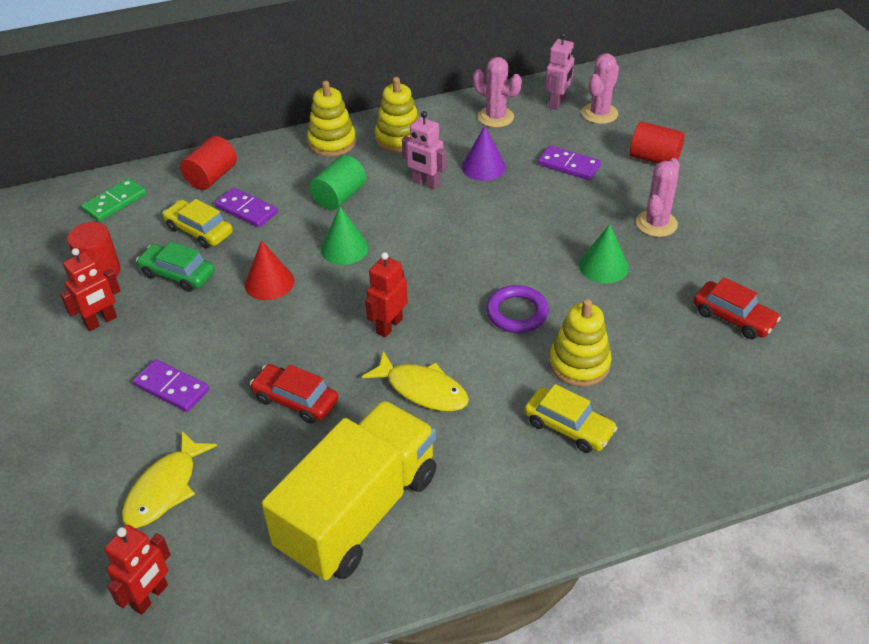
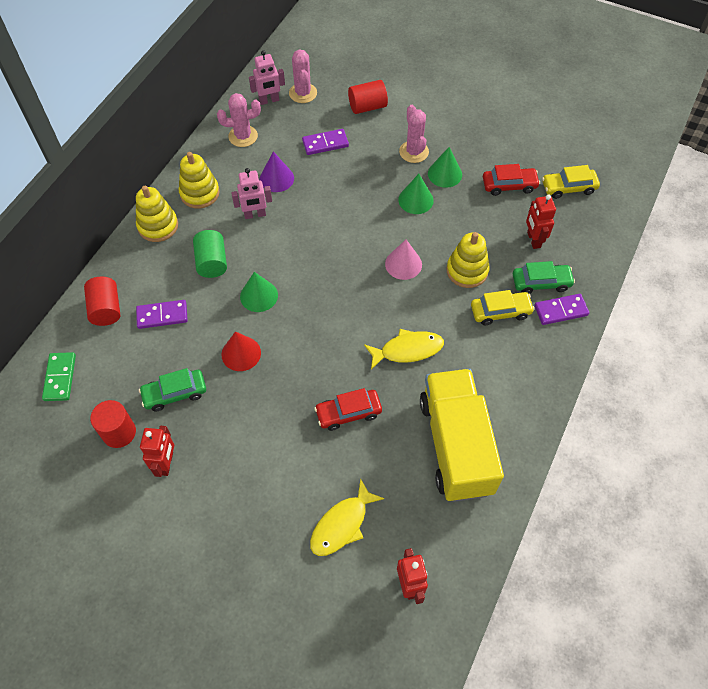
camera: 45 degrees left, 15 degrees up
(165, 488) = (342, 524): yellow fish -> yellow fish turned 60 degrees clockwise
(172, 388) = (268, 466): purple domino -> purple domino (560, 310)
(199, 231) = (149, 353): yellow car -> yellow car (568, 187)
(389, 326) = (345, 326): red robot -> red robot (533, 240)
(517, 313) = (403, 264): purple ring -> pink cone
(557, 102) = (269, 100): pink robot -> pink robot turned 90 degrees clockwise
(654, 433) = (541, 282): none -> green car
(667, 262) = (445, 174): none -> green cone

